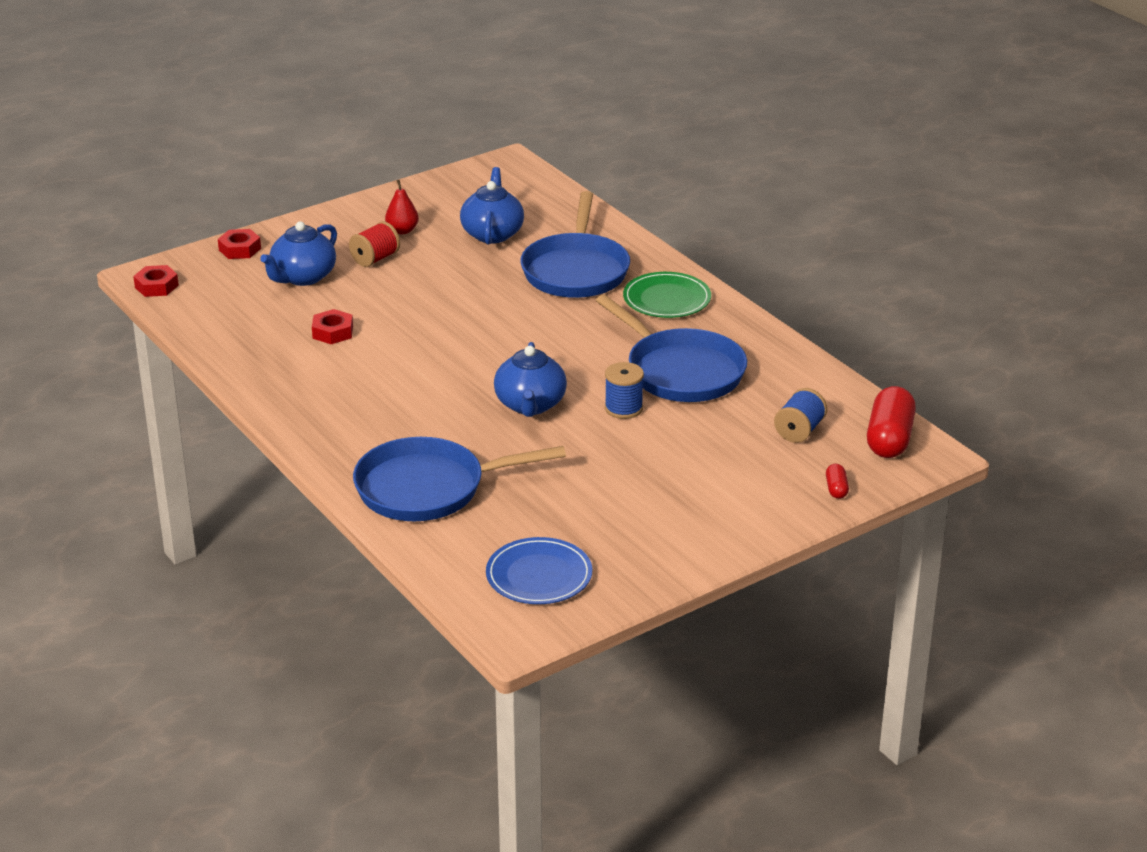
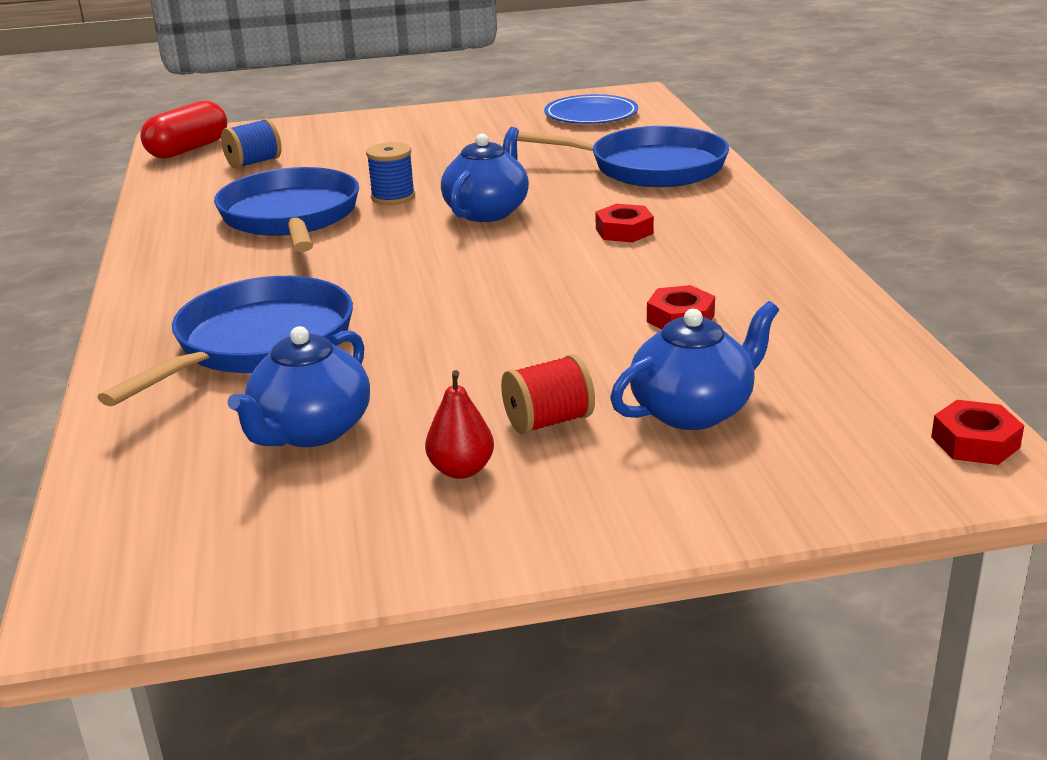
camera: 155 degrees left, 5 degrees down
(239, 249) = (800, 492): red nut -> red nut (624, 231)
(667, 299) = (195, 288): green plate -> none
(836, 489) = (287, 129): red capsule -> none

